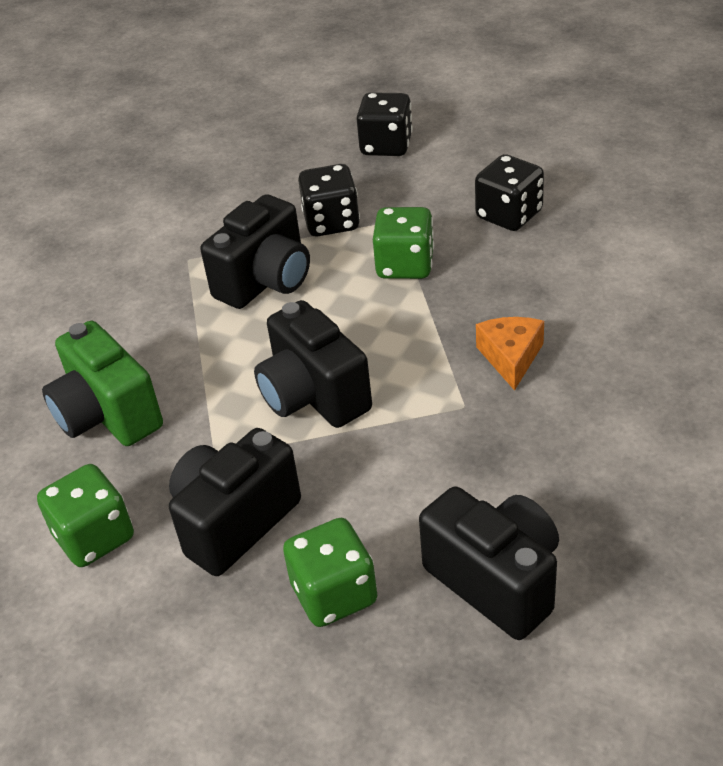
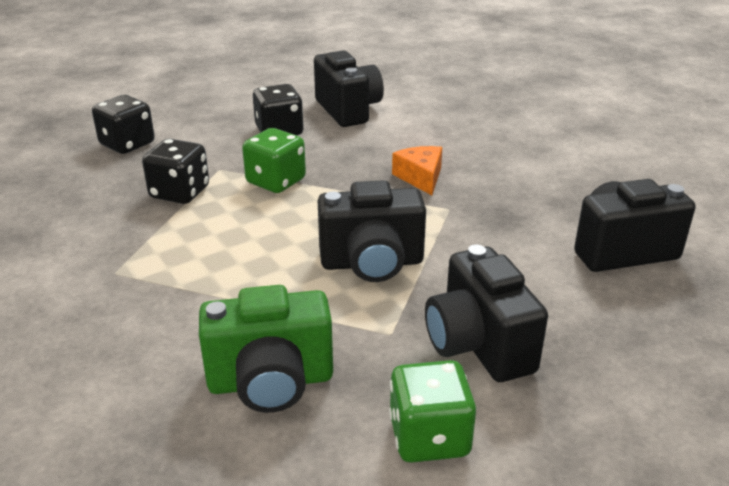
camera: 65 degrees left, 10 degrees down
(266, 281) = (206, 243): black camera -> black camera (348, 110)
(334, 594) = (591, 319): green dice -> none
(511, 357) = (421, 177): orange cheese -> orange cheese turned 45 degrees clockwise

